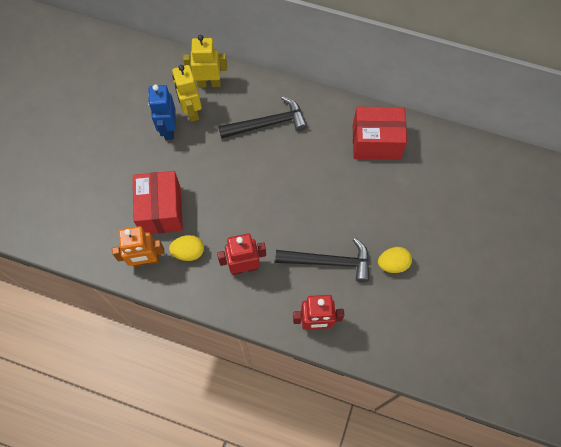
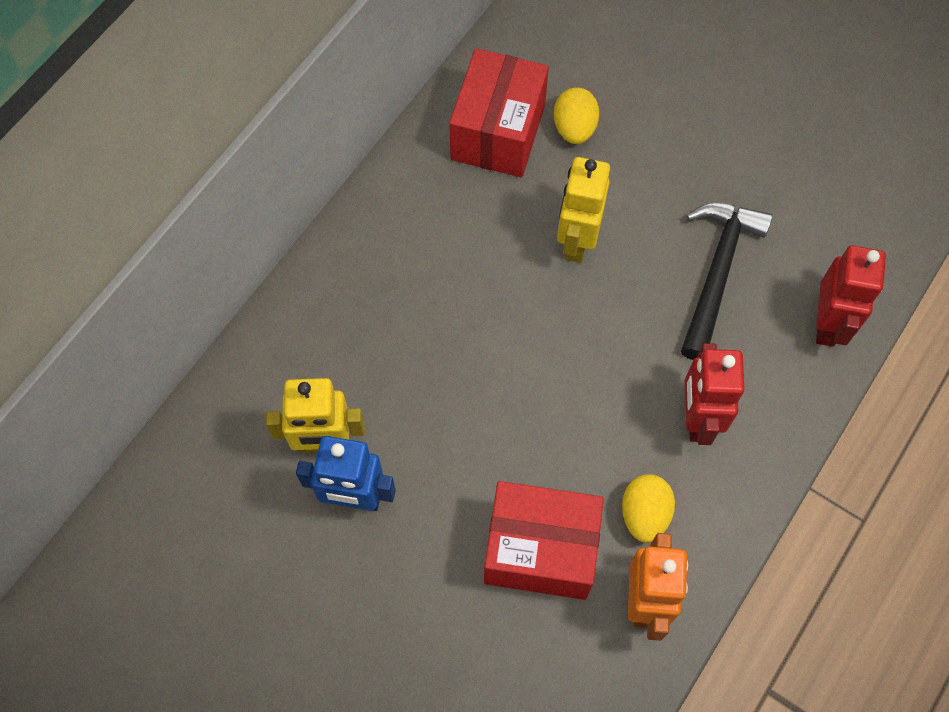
camera: 75 degrees left, 0 degrees up
(209, 83) = (266, 394): yellow robot -> yellow robot (576, 241)
(267, 124) = (401, 305): black hammer -> none
(392, 264) = (742, 174): yellow egg -> yellow egg (574, 128)

